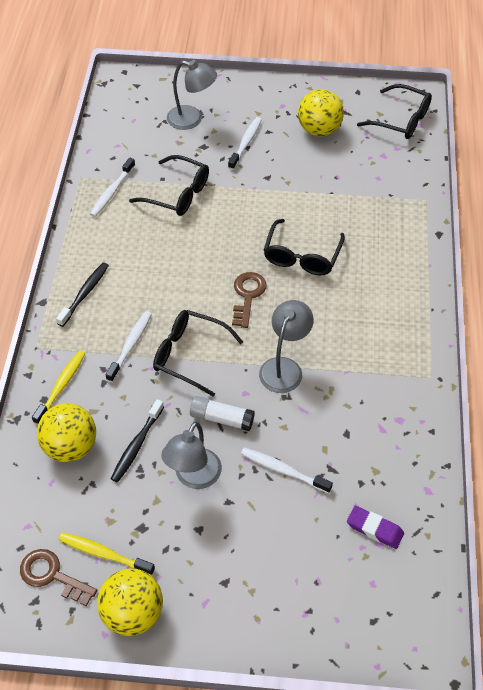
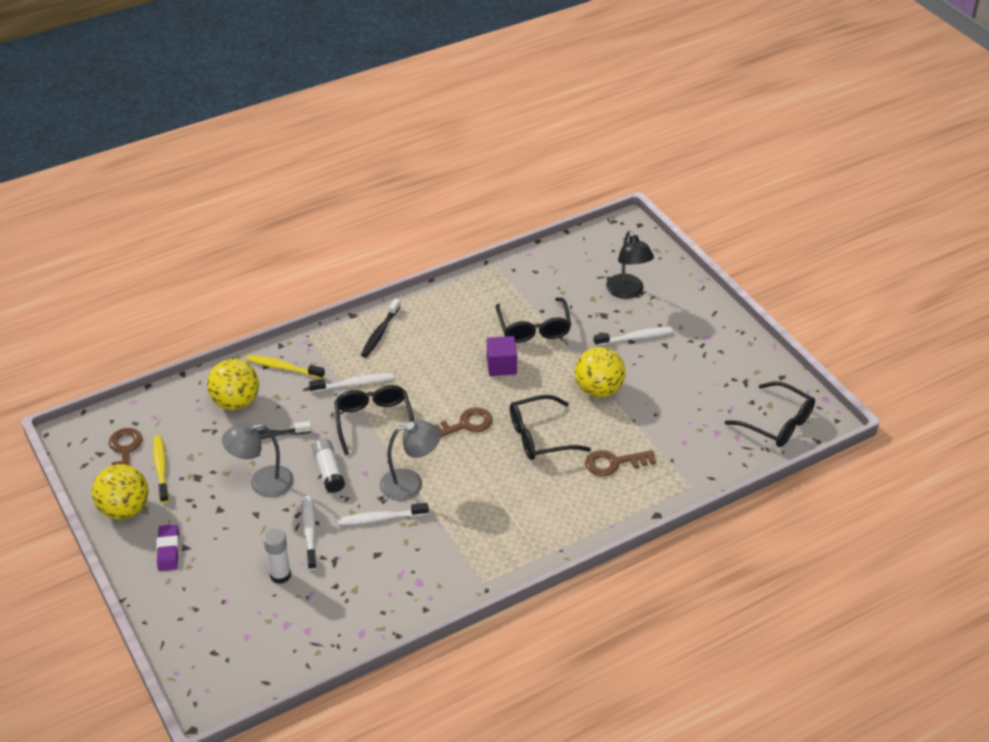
camera: 55 degrees right, 10 degrees down
(61, 387) = (284, 368): yellow toothbrush -> yellow toothbrush turned 150 degrees counterclockwise
(84, 294) = (380, 332): black toothbrush -> black toothbrush turned 120 degrees clockwise
(112, 192) = (498, 291): white toothbrush -> white toothbrush (381, 518)
(192, 119) = (627, 292): grey lamp -> black lamp
(201, 236) = (501, 366): none -> purple cube
(318, 519) = (280, 575): none -> white glue stick
(319, 130) = (702, 375): yellow ball -> yellow ball (598, 390)
(367, 228) = (614, 463): none -> brown key
(374, 529) = (297, 615): purple eraser -> purple eraser (168, 550)
(401, 120) = (777, 423): black glasses -> black glasses turned 45 degrees counterclockwise

